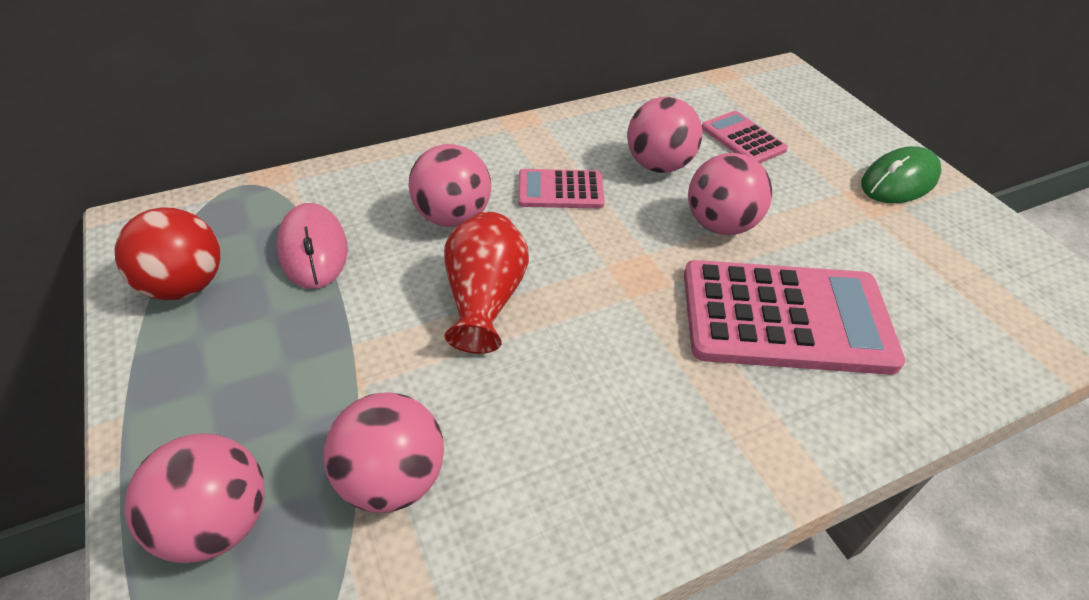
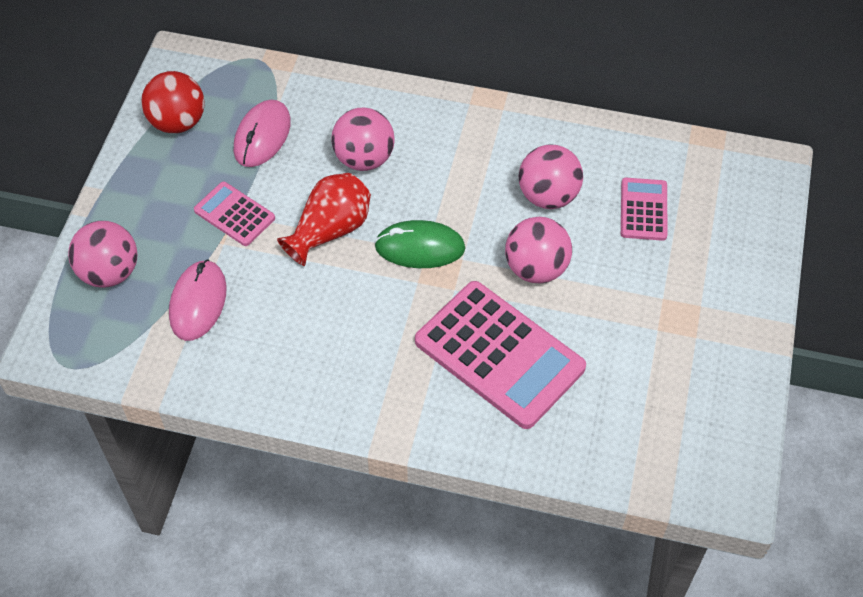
camera: 40 degrees right, 10 degrees up
(392, 479) = (198, 302): pink ball -> pink mouse
(560, 190) = (455, 177): pink calculator -> pink calculator (234, 214)
(899, 181) = (723, 316): green mouse -> green mouse (420, 248)

